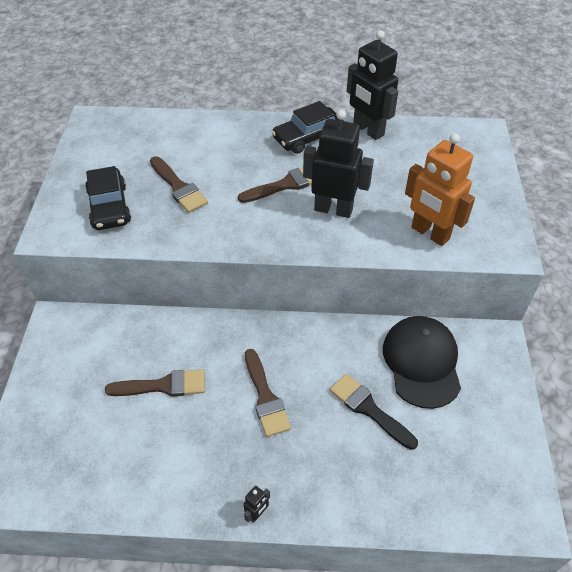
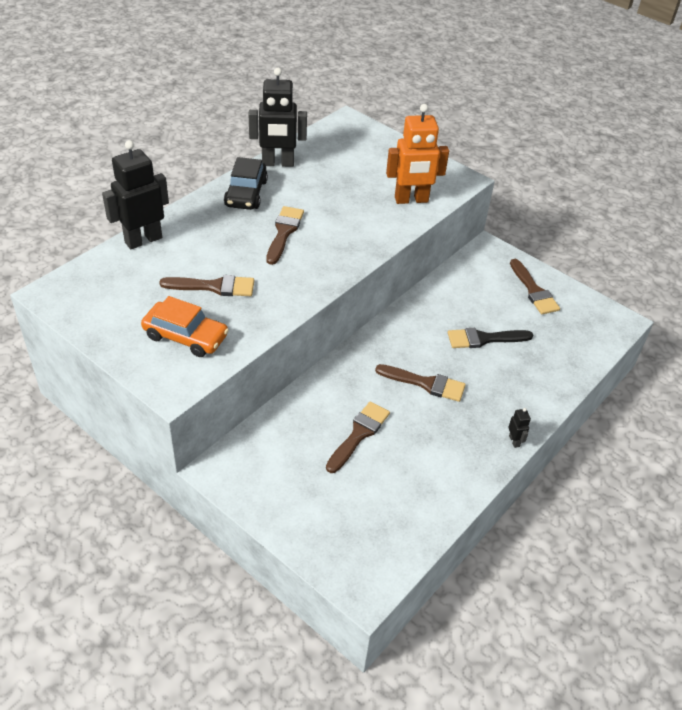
camera: 55 degrees left, 5 degrees down
(109, 206) = (186, 336): black car -> orange car
(333, 209) = (338, 226): black robot -> black robot (143, 240)
(422, 362) = (472, 292): black cap -> none
(483, 411) = (533, 290): none -> brown brush

